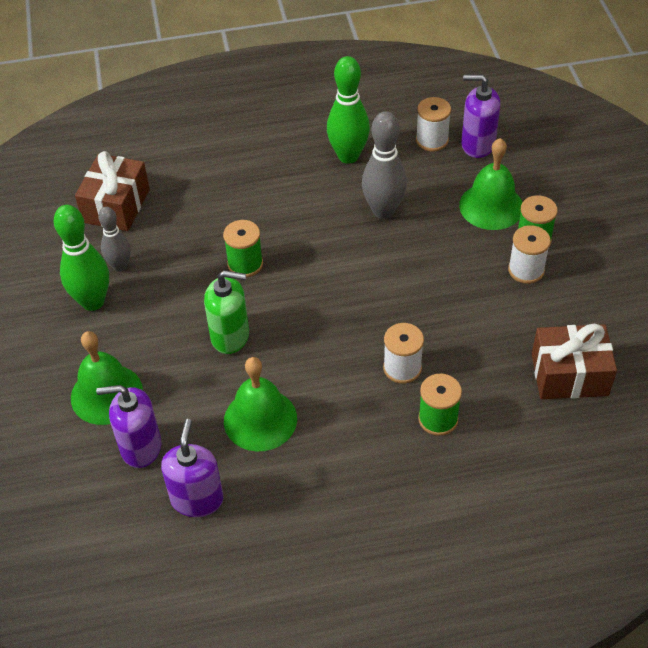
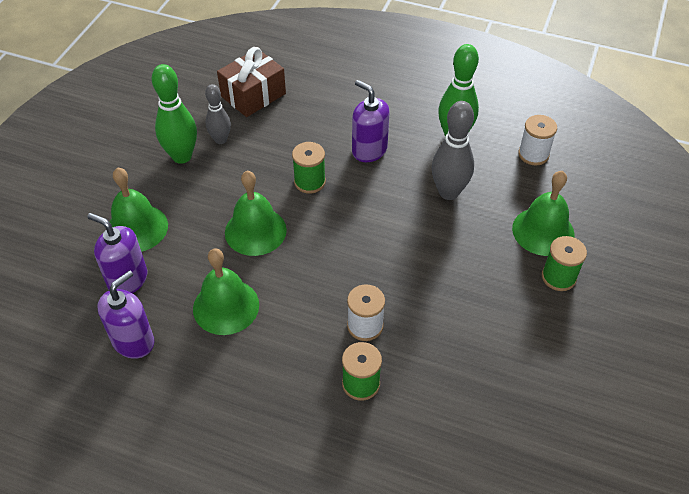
camera: 30 degrees right, 0 degrees up
(230, 336) = (255, 231): green soap dispenser -> green bell
(477, 144) = (570, 175): purple soap dispenser -> purple soap dispenser (369, 150)
(526, 270) = (532, 299): white spool -> none
(569, 374) = (502, 409): brown gift -> none

